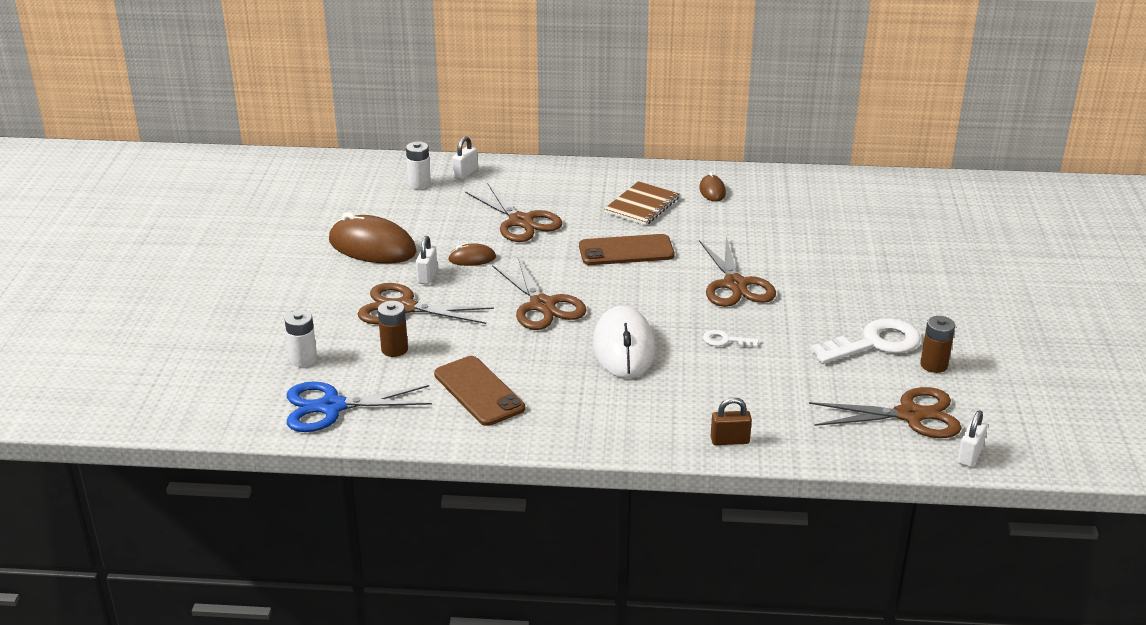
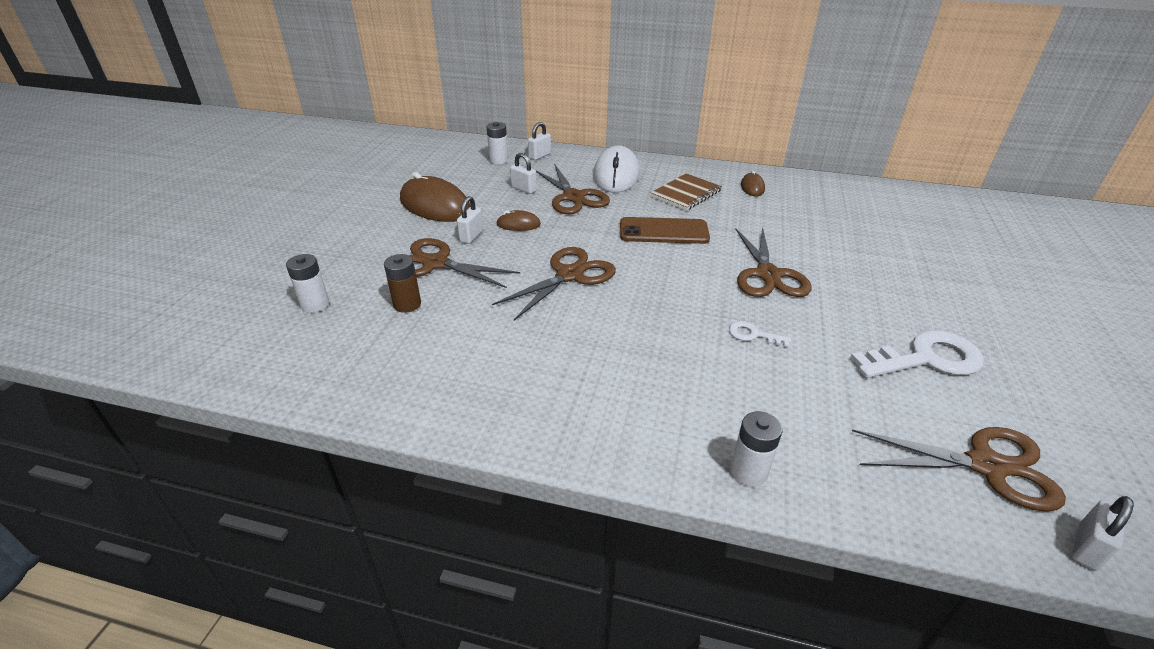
camera: 10 degrees right, 5 degrees up
(332, 407) = (311, 362): blue scissors -> none
(462, 217) = (524, 189): none -> white padlock
(478, 391) = (471, 363): brown phone -> none
(542, 305) = (569, 275): brown scissors -> brown scissors turned 120 degrees counterclockwise
(624, 348) = (641, 330): white mouse -> white mouse (616, 175)
(730, 440) = (748, 472): brown padlock -> white battery
(933, 365) = (1004, 396): brown battery -> none

